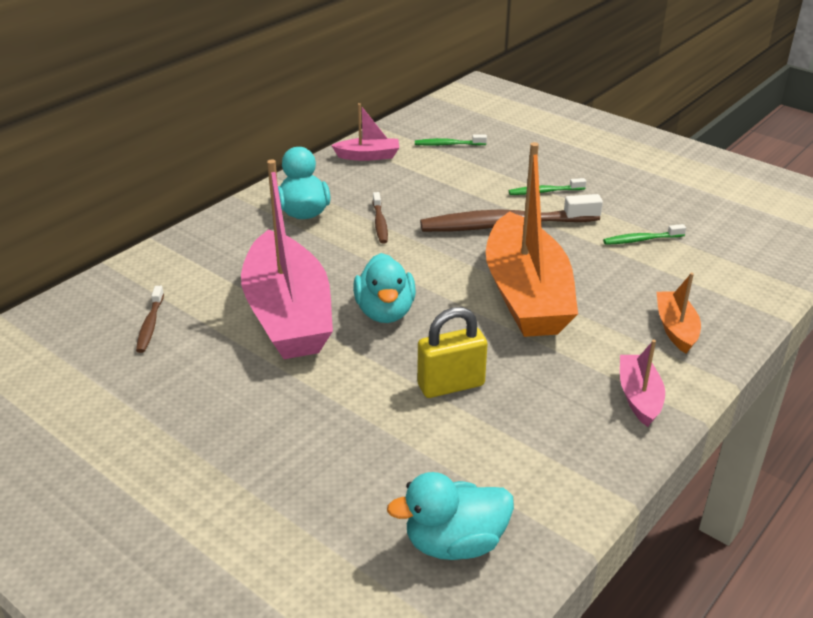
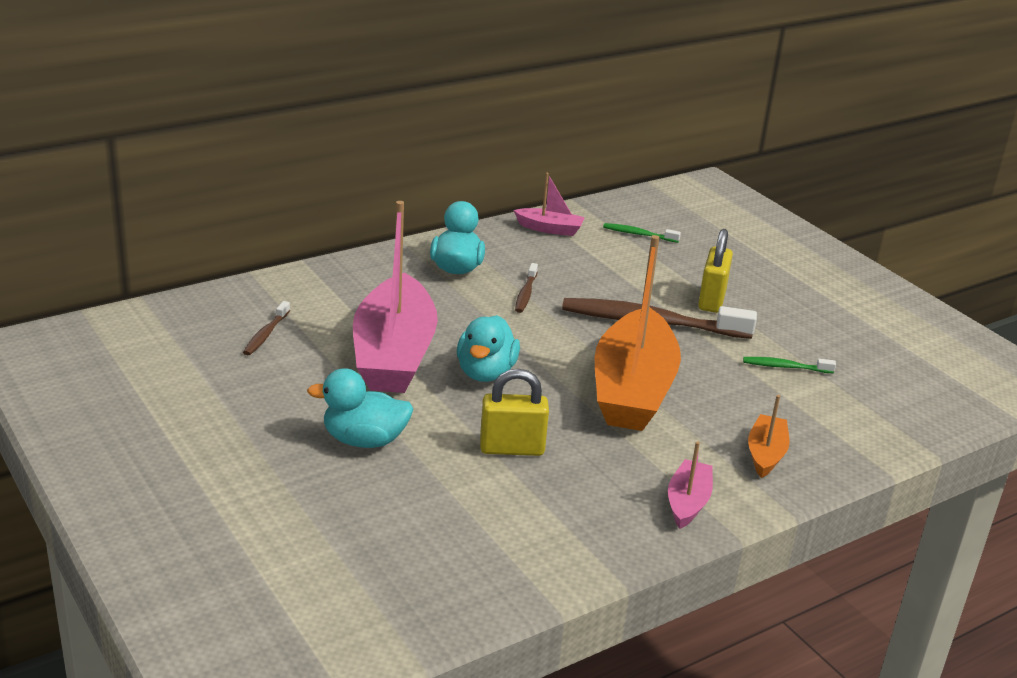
camera: 15 degrees right, 5 degrees down
(455, 543) = (441, 571): turquoise duck -> turquoise duck (364, 440)
(544, 192) = (712, 300): green toothbrush -> yellow padlock

